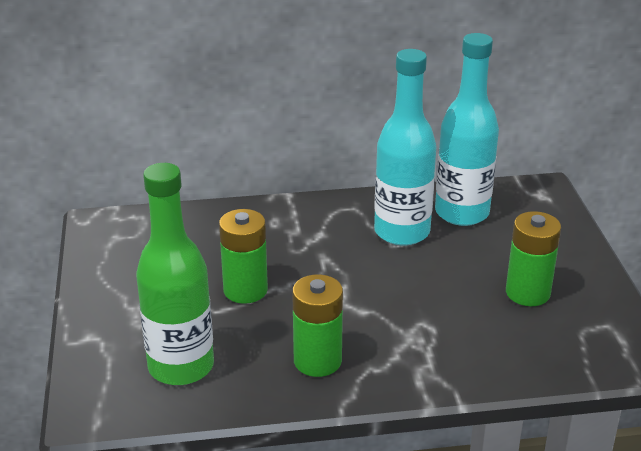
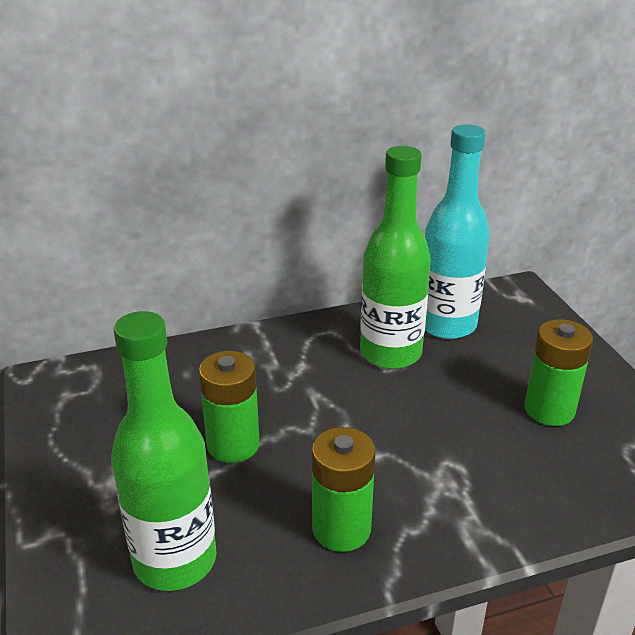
camera: 10 degrees left, 0 degrees up
(402, 232) = (390, 353): turquoise bottle -> green bottle

